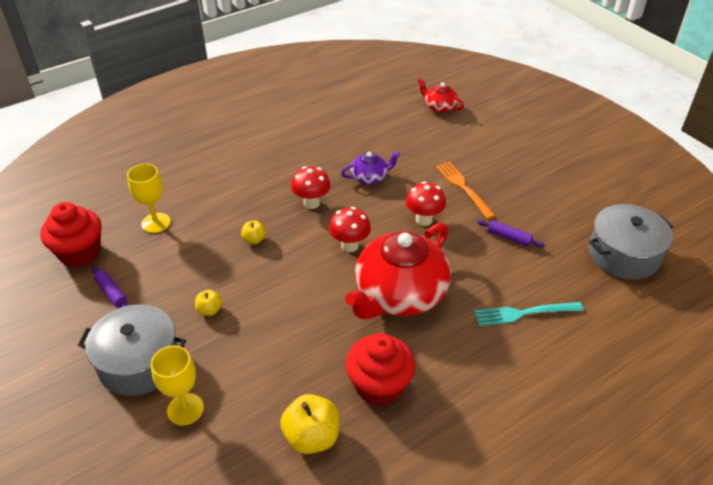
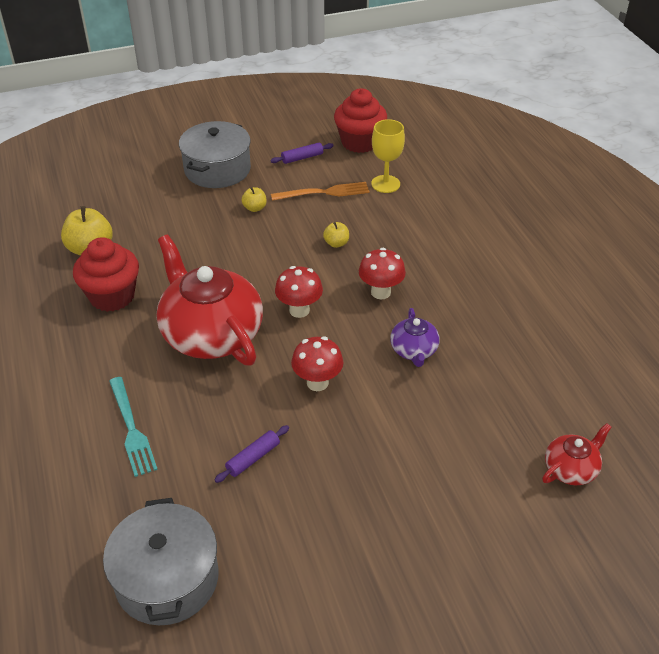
camera: 105 degrees right, 0 degrees up
(185, 409) = (159, 189): yellow goblet -> none
(463, 187) = (366, 440): orange fork -> orange fork (324, 192)
(523, 313) = (132, 429): turquoise fork -> turquoise fork turned 150 degrees clockwise

